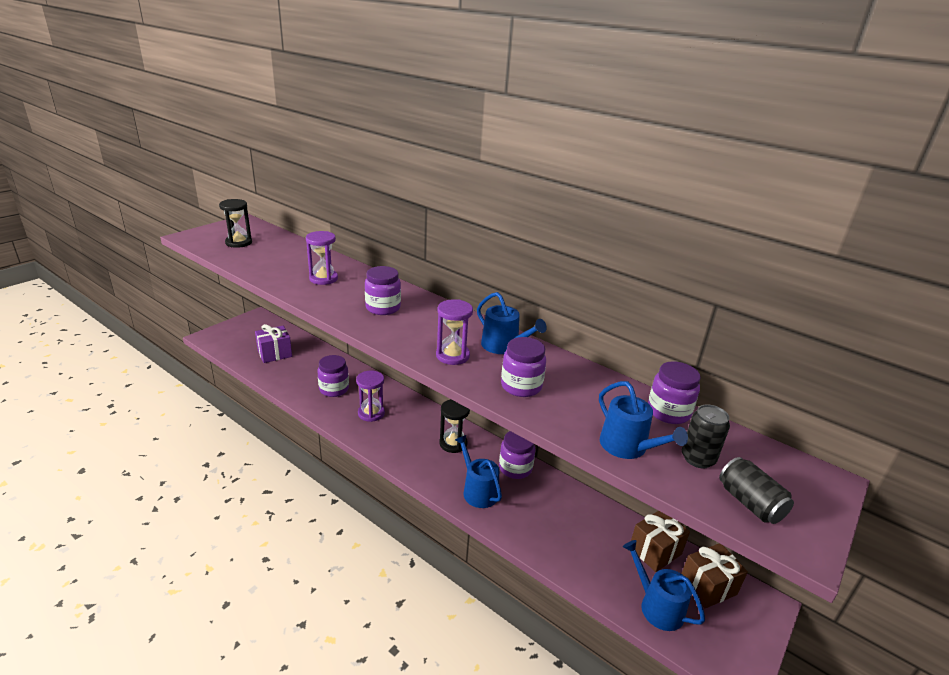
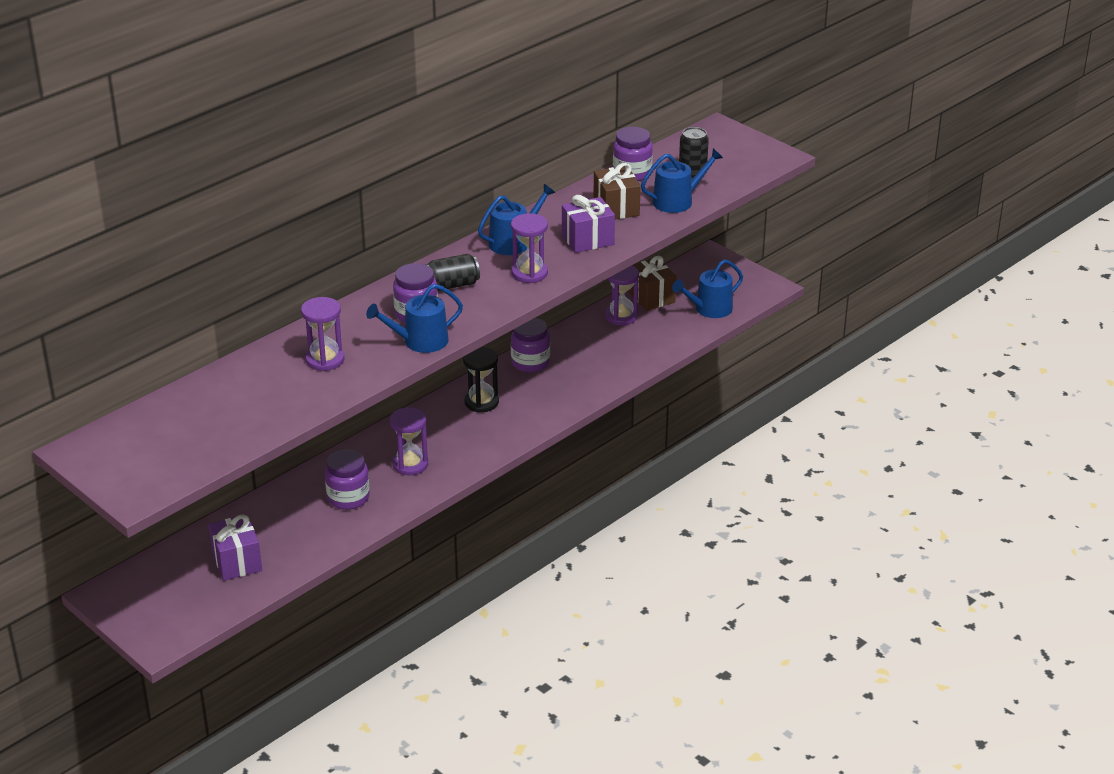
camera: 80 degrees left, 5 degrees up
(238, 242) = (176, 443): black hourglass -> none
(478, 491) = (562, 391): blue watering can -> blue watering can (420, 341)
(521, 386) = (587, 240): purple jar -> purple gift
(610, 527) = (621, 316): none -> purple hourglass
(708, 586) = (691, 279): brown gift -> brown gift (616, 208)
(749, 503) = (740, 165): black can -> black can (452, 285)

